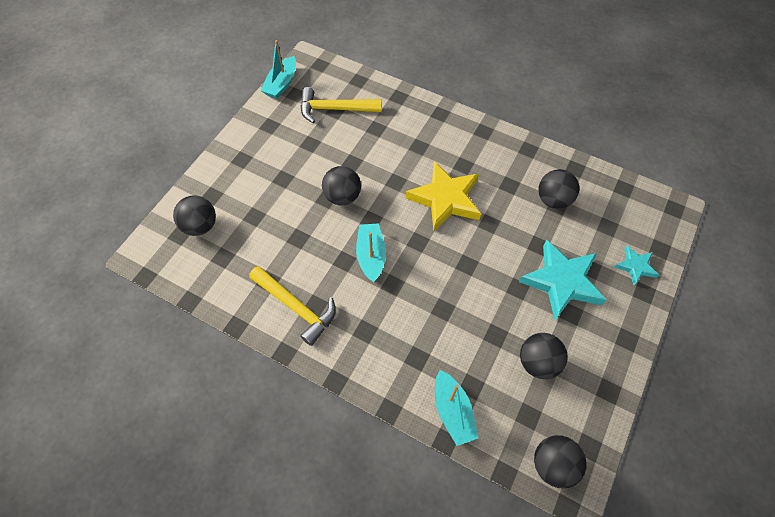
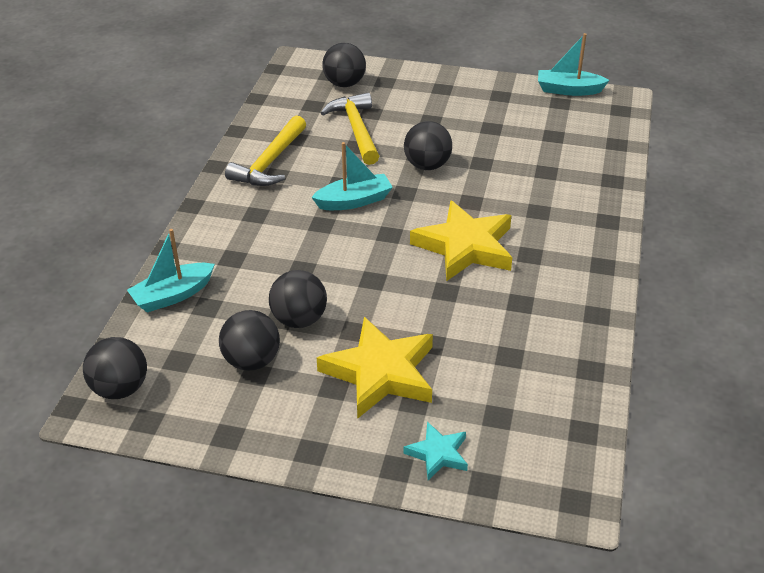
camera: 75 degrees right, 20 degrees down
(335, 109) = (556, 135): yellow hammer -> yellow hammer (356, 129)
(553, 200) = (517, 350): black ball -> black ball (299, 319)
(562, 282) = (380, 373): turquoise star -> yellow star

